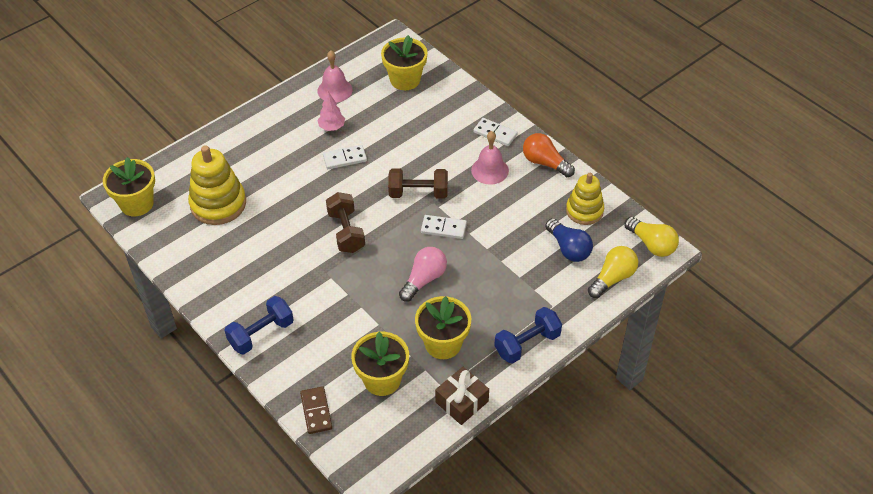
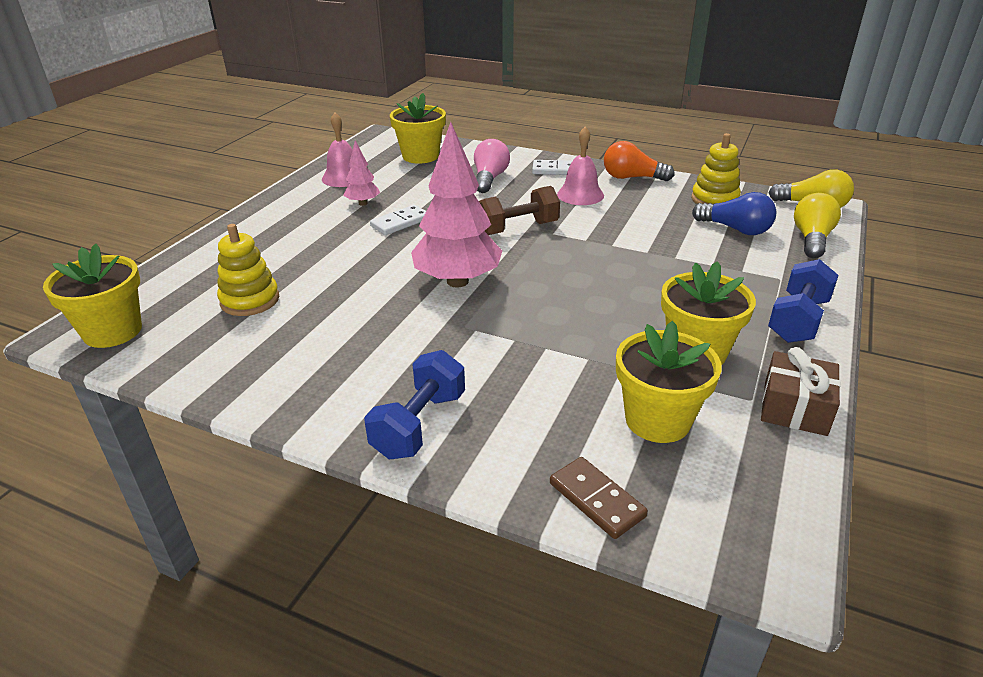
camera: 25 degrees left, 15 degrees down
(218, 204) = (250, 300): yellow stacking toy -> yellow stacking toy, size x0.67
(346, 232) = (457, 281): brown dumbbell -> pink tree
(424, 279) = (602, 297): pink light bulb -> pink light bulb (489, 179)
(443, 228) = (578, 248): white domino -> none

